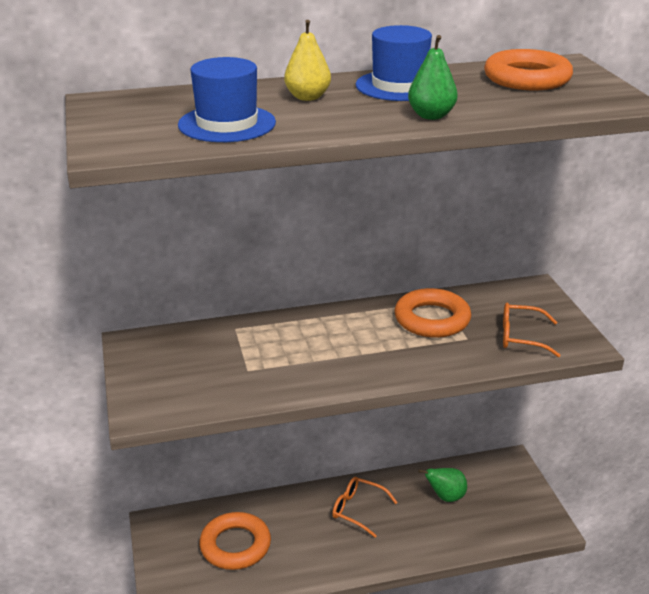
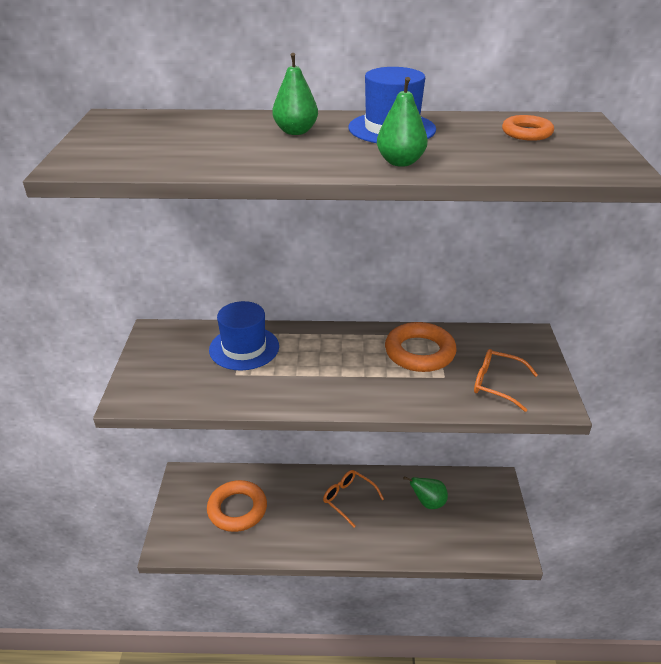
camera: 15 degrees right, 5 degrees up
(227, 124) = (200, 150): blue hat -> blue hat (244, 348)
(307, 97) = (295, 131): yellow pear -> green pear
(527, 78) = (526, 133): orange ring -> orange ring, size x0.56

